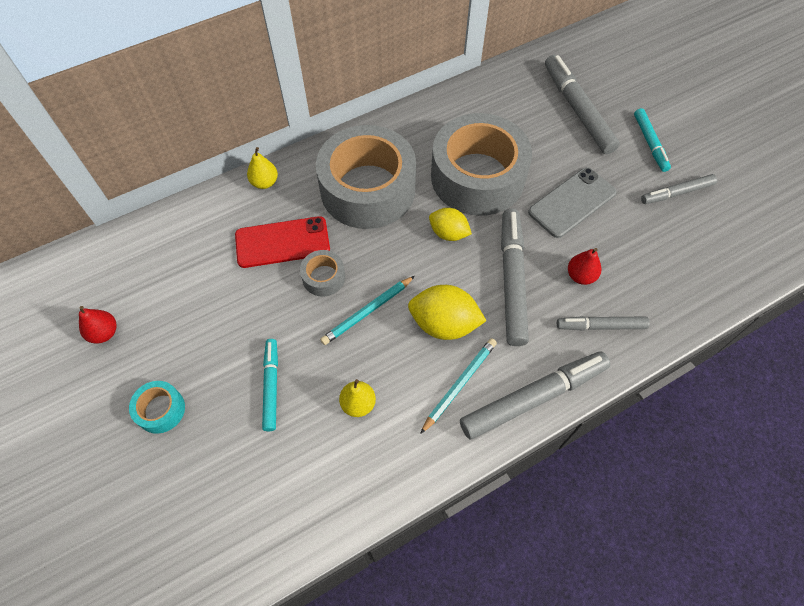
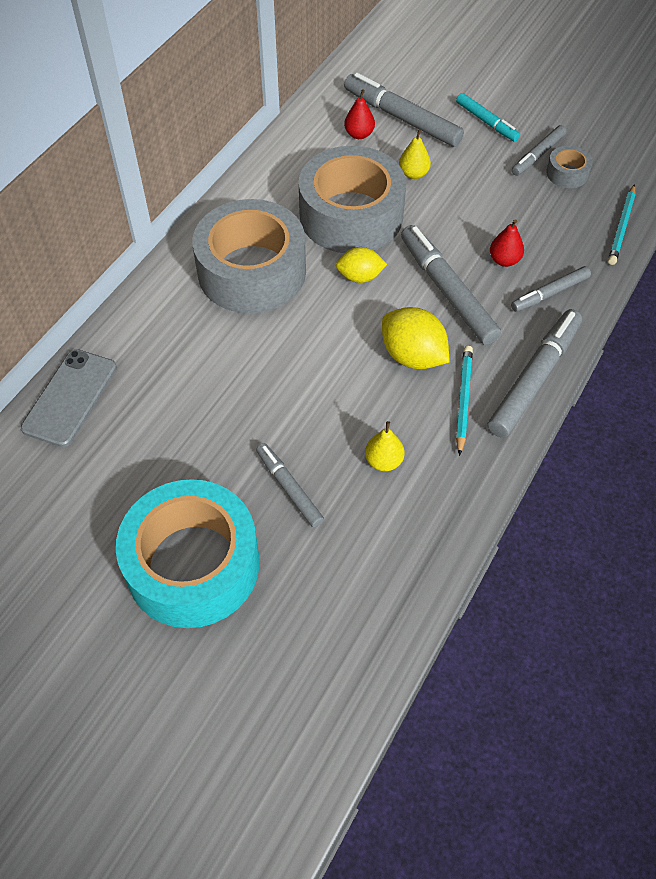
camera: 30 degrees left, 5 degrees down
(104, 333) = (74, 527): red pear -> red pear (359, 134)
(161, 410) = (193, 565): turquoise tape -> turquoise tape, size x2.40
(265, 182) = (139, 311): yellow pear -> yellow pear (413, 174)
(271, 386) = (289, 488): turquoise marker -> grey marker
(282, 242) = (201, 357): red phone -> none
(323, 277) = (267, 369): grey tape -> grey tape (567, 173)
(367, 312) = (333, 379): turquoise pencil -> turquoise pencil (621, 227)
(444, 324) = (413, 356): yellow lemon -> yellow lemon turned 60 degrees clockwise
(572, 202) = (453, 201): grey phone -> grey phone (70, 397)

